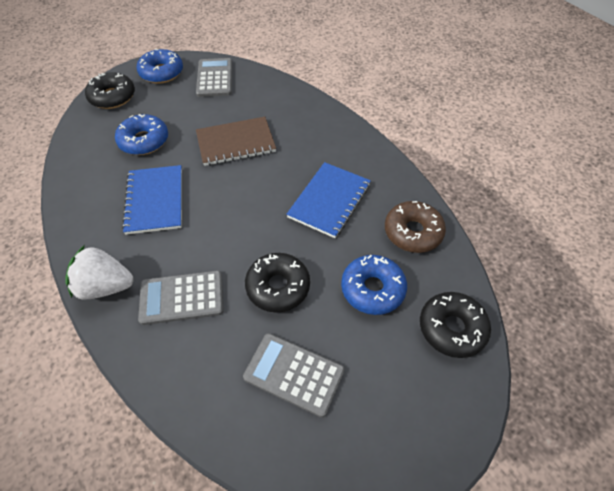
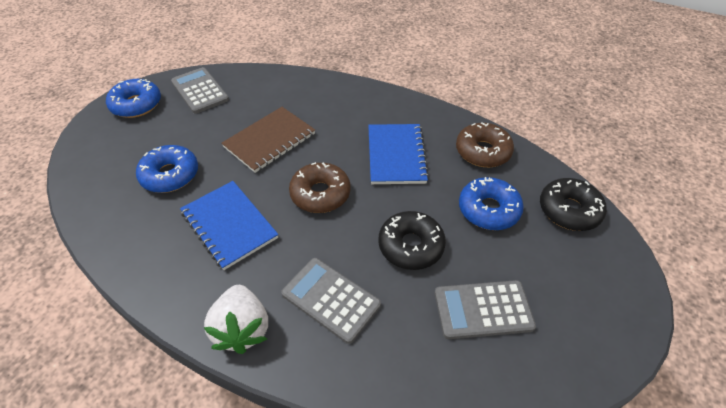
camera: 30 degrees left, 5 degrees down
(105, 286) = (242, 329): white strawberry -> white strawberry turned 75 degrees counterclockwise
(112, 97) = (97, 147): black donut -> none
(182, 298) = (331, 299): grey calculator -> grey calculator turned 75 degrees clockwise
(240, 206) = (320, 194): none -> brown donut

